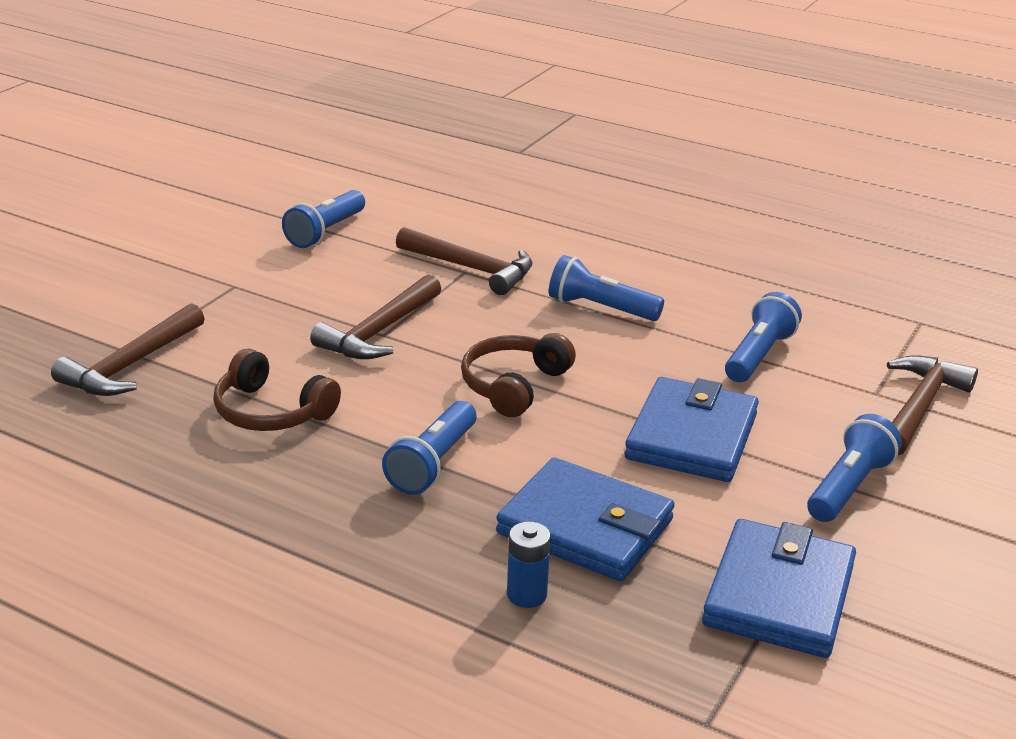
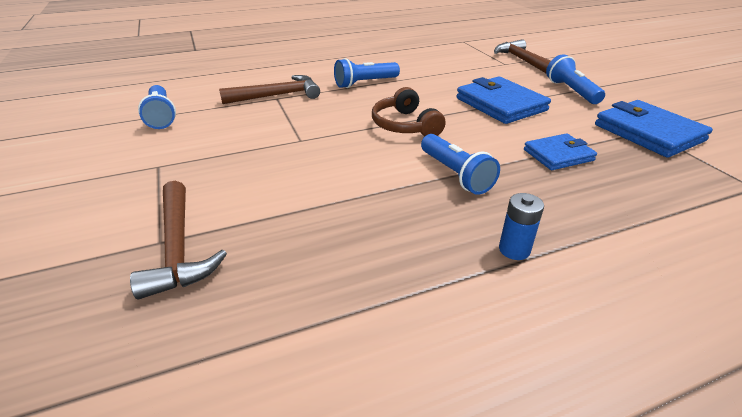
camera: 50 degrees left, 5 degrees up
(271, 412) = (330, 208): brown headphones -> none
(379, 331) = (295, 140): brown hammer -> none
(527, 595) = (614, 194): blue battery -> blue battery (514, 250)
(585, 527) = (558, 155): blue wallet -> blue wallet, size x0.62
(758, 355) = (450, 70): blue flashlight -> none

